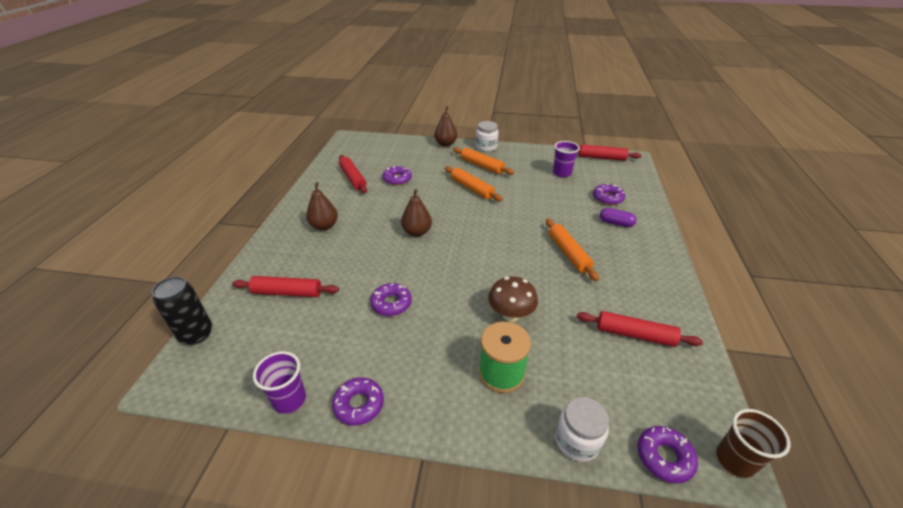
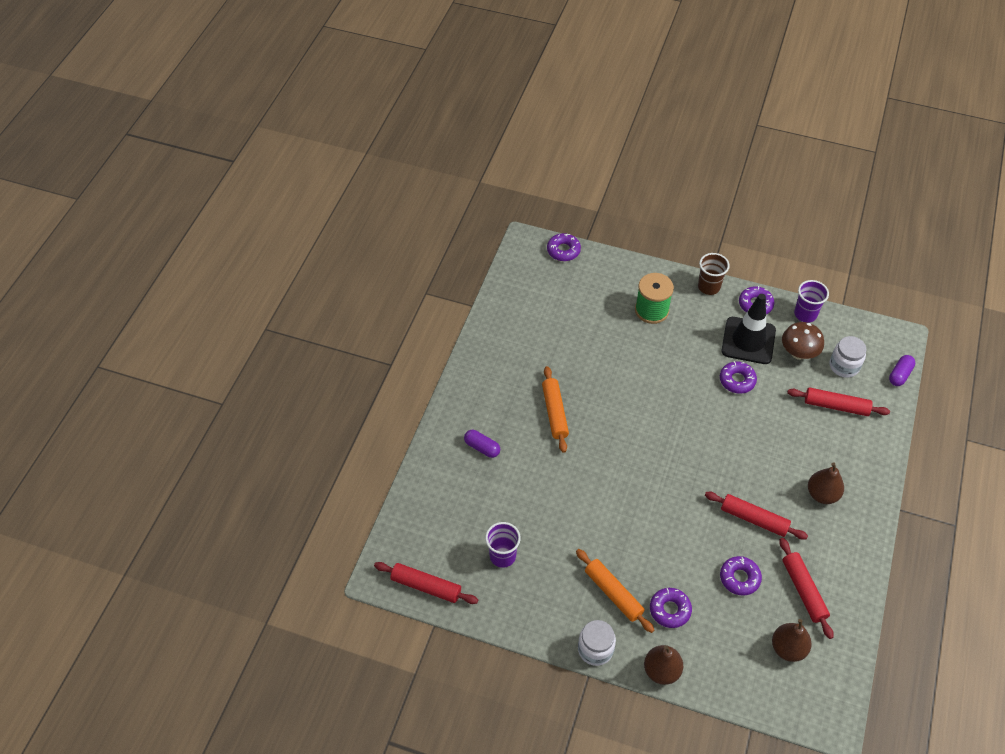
camera: 170 degrees left, 15 degrees up
(196, 334) = (899, 375): black can -> purple capsule
(374, 350) = (748, 341): none -> black traffic cone
(417, 232) = (713, 467): brown pear -> brown pear (788, 648)
(472, 188) = (637, 540): orange rolling pin -> none
(510, 315) = (632, 354): brown mushroom -> brown mushroom (798, 353)
(577, 440) = (613, 265): white jar -> white jar (844, 366)
(607, 198) = (468, 492): purple donut -> purple donut (670, 610)
(635, 335) = (537, 323): red rolling pin -> red rolling pin (754, 519)
(735, 460) = (522, 243): brown cup -> brown cup (709, 287)

